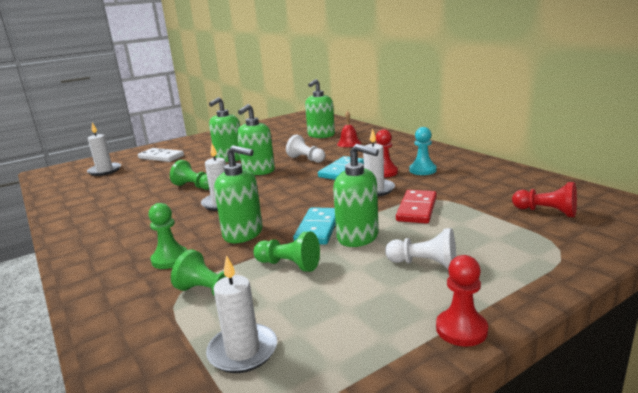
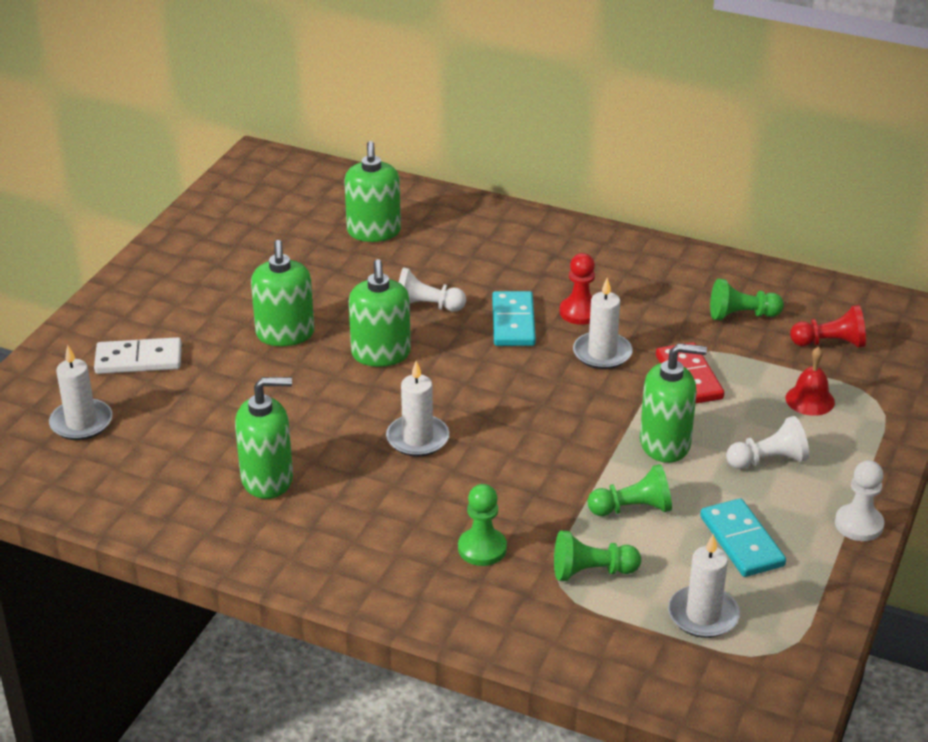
camera: 35 degrees left, 15 degrees up
(194, 186) = (321, 416): green pawn -> green pawn (741, 315)
(243, 234) = (521, 482): green soap dispenser -> green soap dispenser (267, 479)
(318, 228) = (605, 445): turquoise domino -> turquoise domino (742, 541)
(349, 143) = (450, 247): red bell -> red bell (810, 400)
(422, 170) = (628, 295): turquoise pawn -> none
(461, 329) = (859, 524): red pawn -> white pawn

